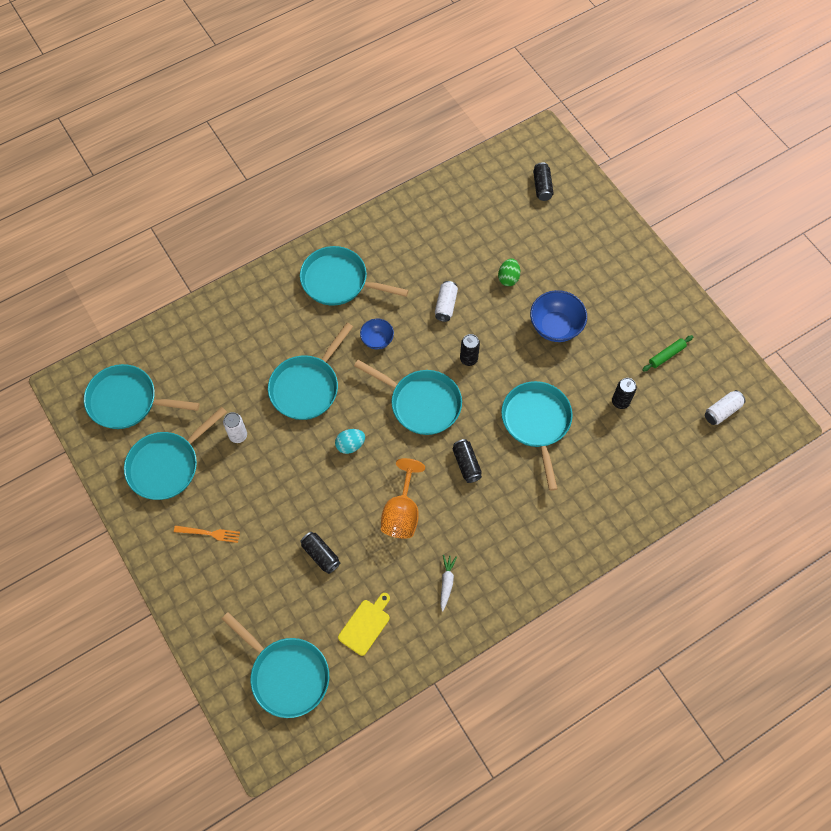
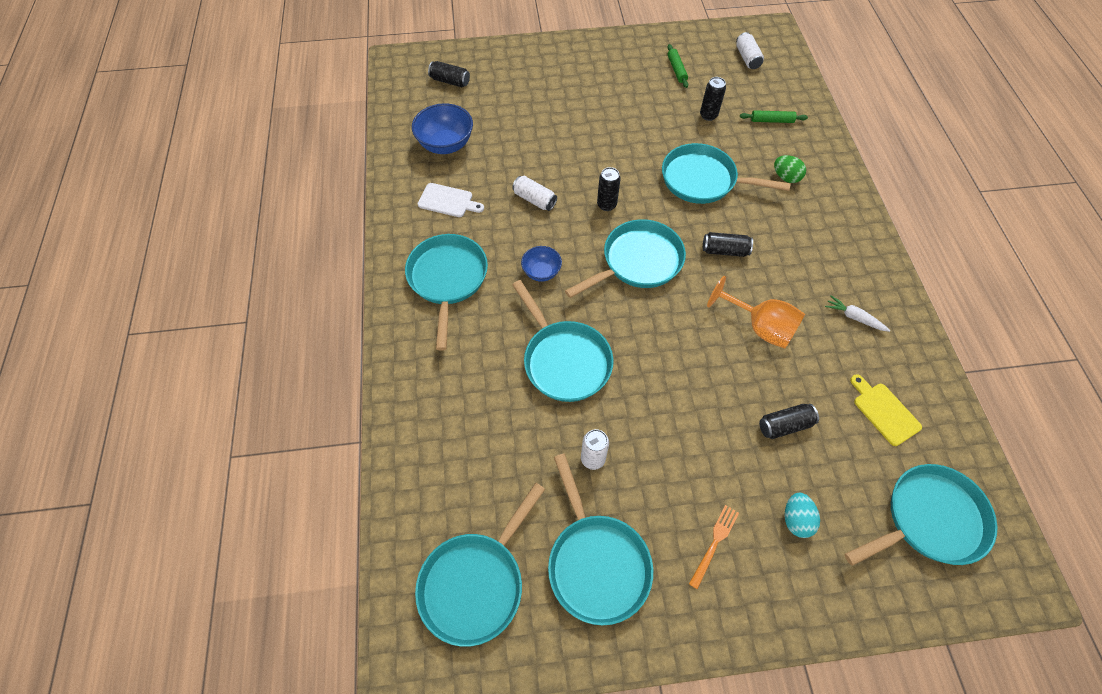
camera: 65 degrees left, 5 degrees down
(339, 281) = (447, 280): turquoise pan -> turquoise pan turned 135 degrees clockwise
(350, 445) = (658, 345): turquoise egg -> turquoise egg (796, 519)
(412, 247) = (448, 201): none -> white cutting board
(508, 278) = (533, 141): green egg -> green egg (786, 177)
(555, 326) = (607, 128): blue bowl -> blue bowl (446, 144)
(645, 457) = (772, 120): none -> green rolling pin

